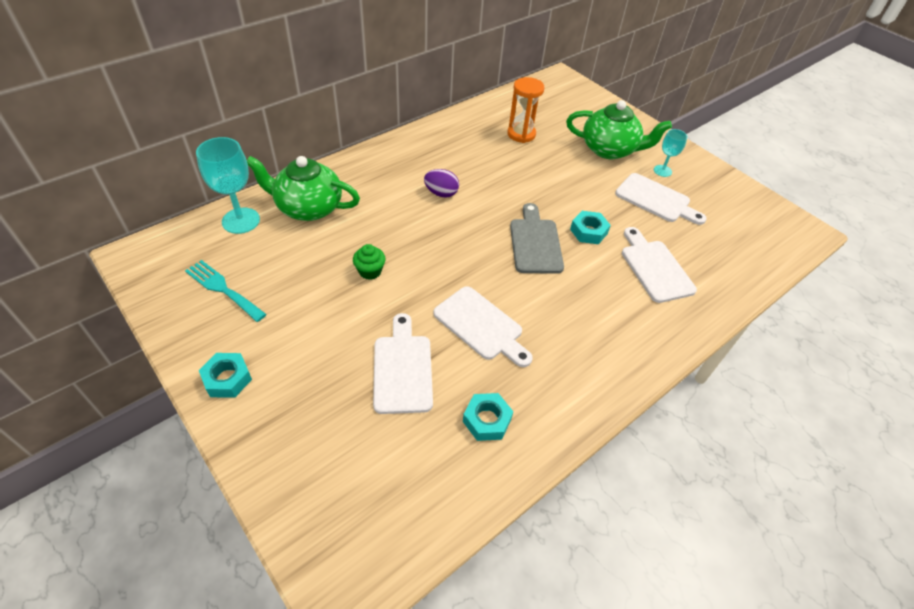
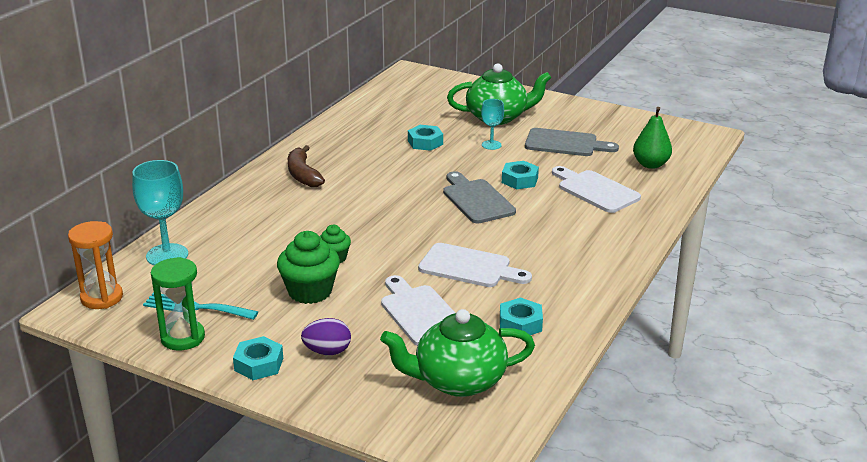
camera: 20 degrees left, 20 degrees down
(190, 321) = (183, 338): none -> green hourglass
(308, 208) = (231, 229): green teapot -> green teapot (458, 381)
(325, 305) = (310, 291): none -> green cupcake
(403, 166) = (303, 175): none -> brown banana
(441, 193) = (358, 186): purple egg -> purple egg (327, 351)
(521, 134) = (403, 124): orange hourglass -> orange hourglass (102, 298)
(528, 160) = (425, 142): none -> turquoise nut
(656, 199) = (565, 143): white cutting board -> grey cutting board
(662, 171) = (557, 121): turquoise goblet -> turquoise goblet (491, 145)
(727, 252) = (650, 164): none -> green pear

